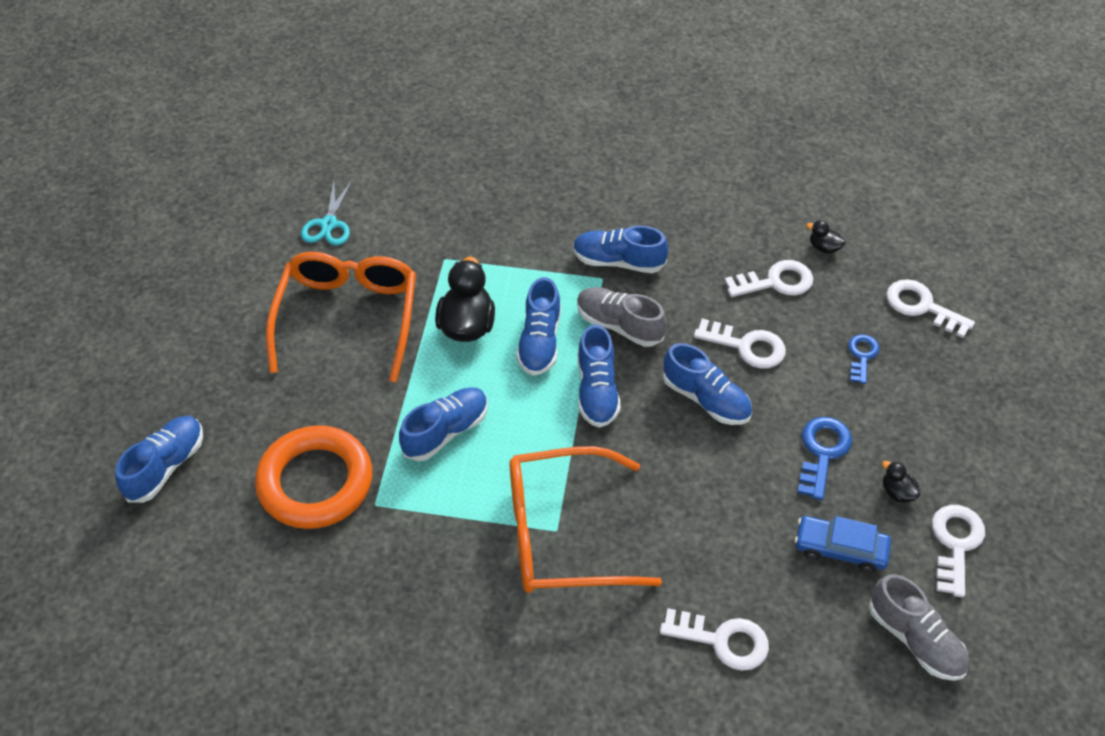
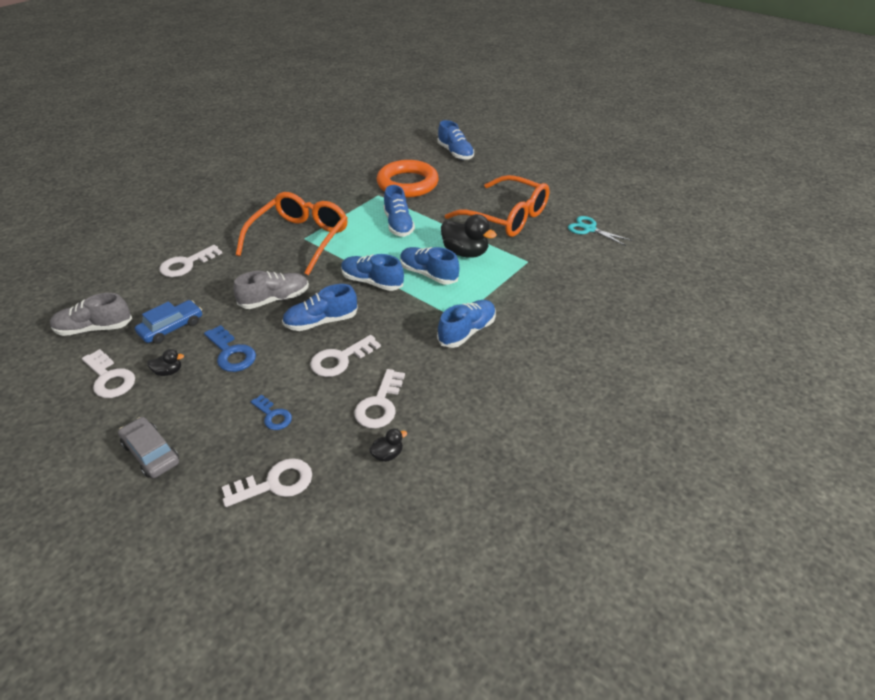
camera: 120 degrees right, 10 degrees down
(619, 325) = (412, 310): grey shoe -> grey shoe (274, 299)
(986, 422) = (151, 453): none -> grey car

